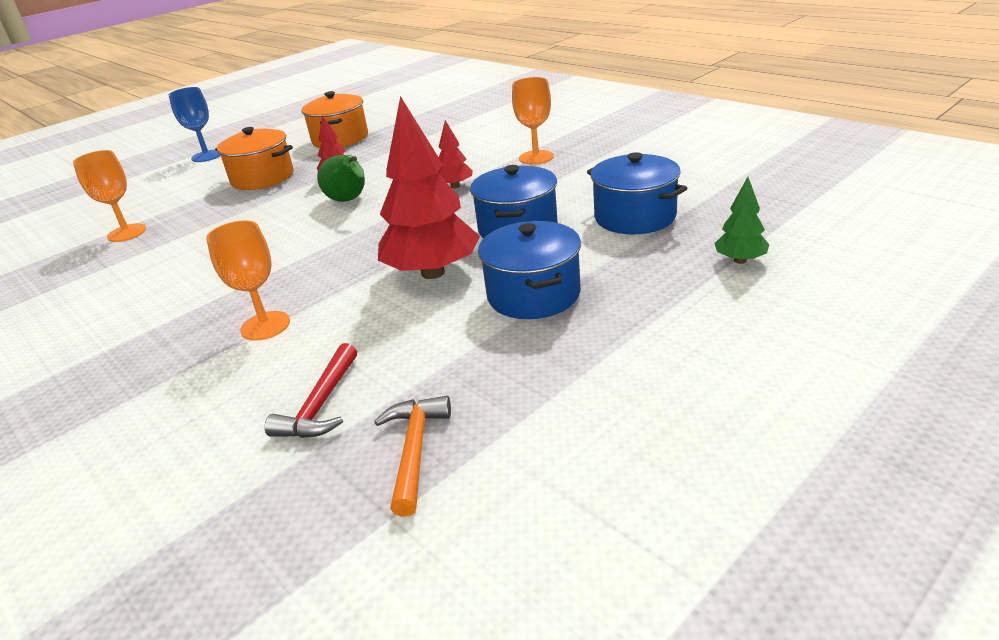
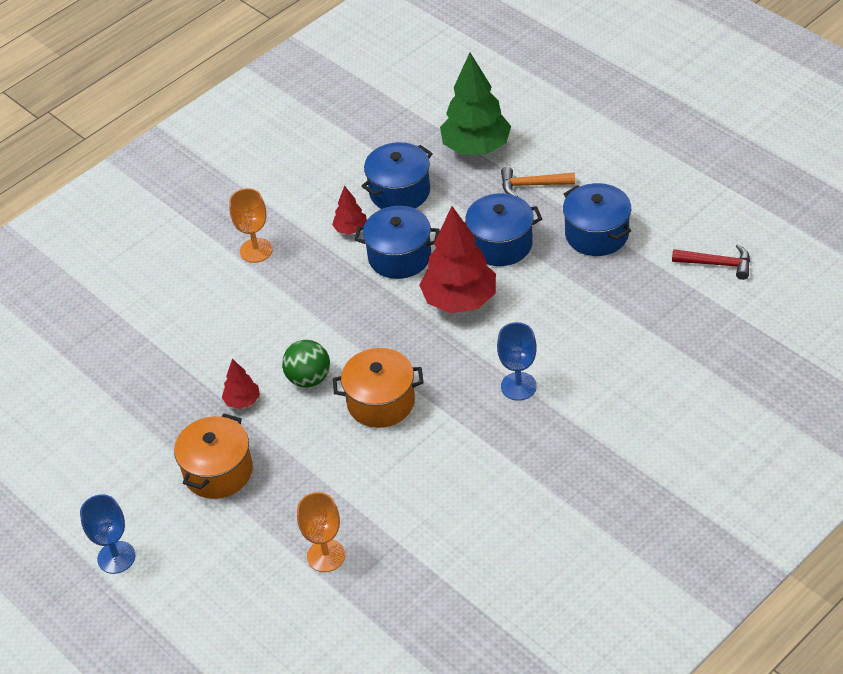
camera: 90 degrees left, 15 degrees up
(265, 326) = (518, 386): orange goblet -> blue goblet
(321, 404) = (609, 334): red hammer -> red hammer (717, 264)
(340, 139) = (121, 423): orange pot -> orange pot (381, 402)
(349, 201) = (309, 378): green pear -> green ball
(415, 451) = (649, 285): orange hammer -> orange hammer (532, 185)
(455, 186) = (302, 303): red tree -> red tree (351, 229)
(550, 384) = (596, 234): none -> blue pot
(740, 260) = (476, 147): green tree -> green tree, size x2.08

